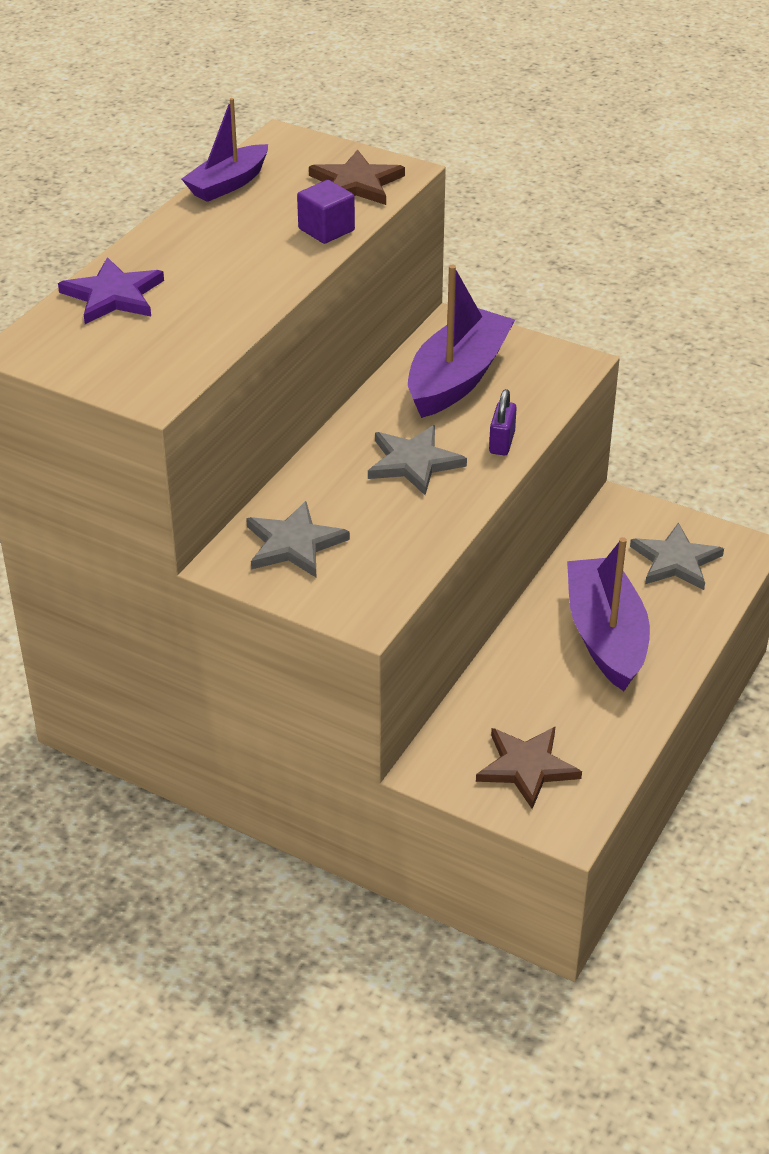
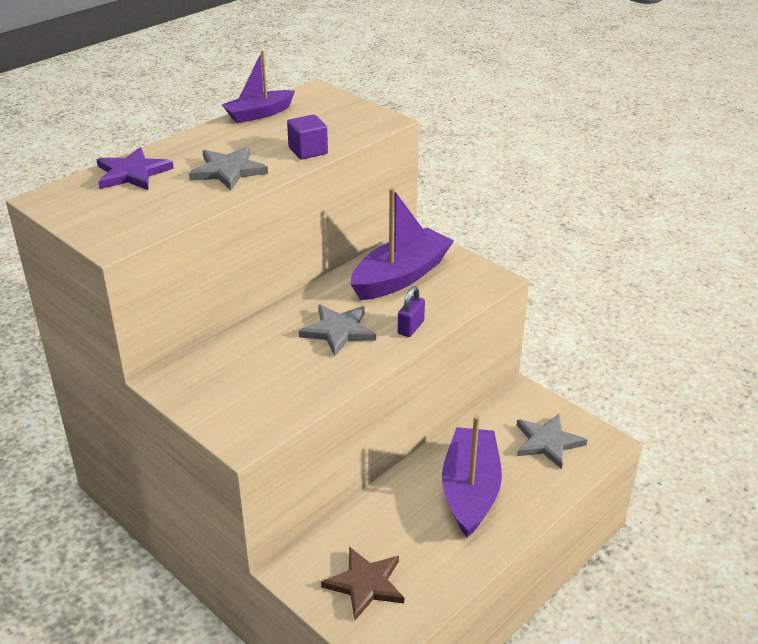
camera: 15 degrees right, 5 degrees down
(294, 544) = (220, 375): grey star -> grey star (228, 171)
(356, 183) = (348, 124): brown star -> none

